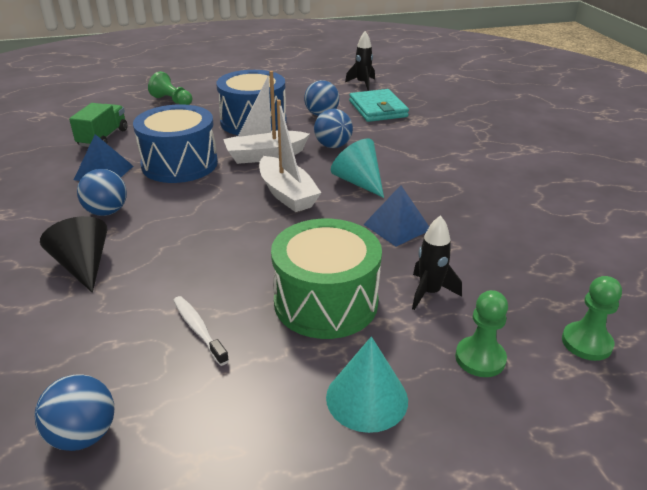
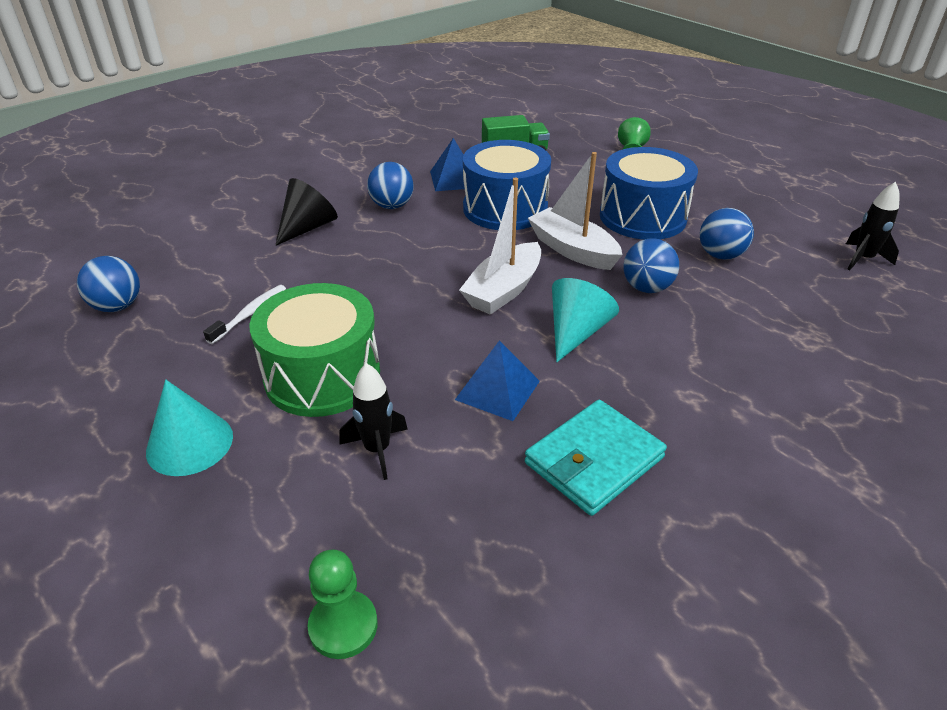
camera: 65 degrees right, 5 degrees up
(378, 109) = (797, 294): turquoise wallet -> turquoise wallet (594, 460)
(480, 358) = (275, 519): green pawn -> none

